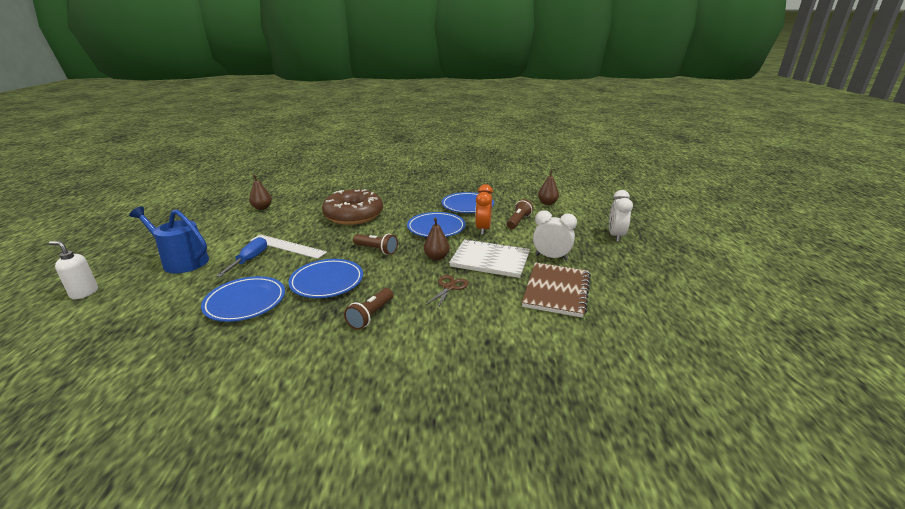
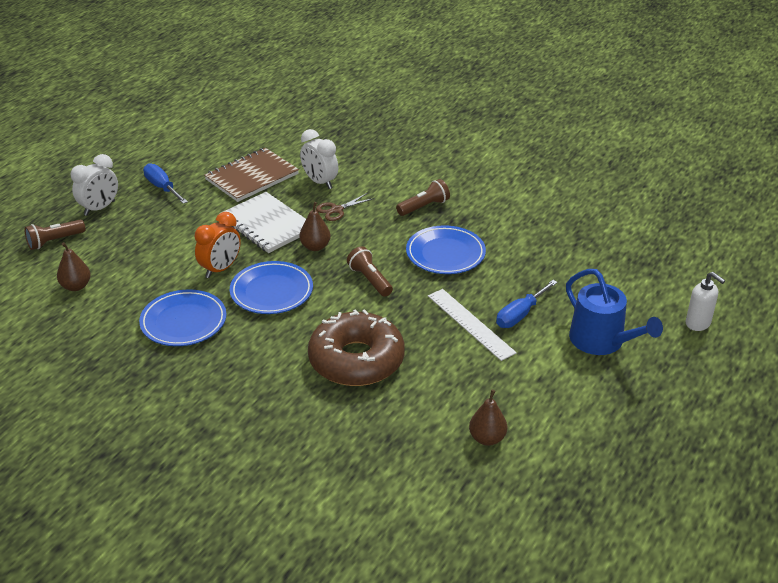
camera: 150 degrees left, 10 degrees up
(245, 302) = (530, 256): blue plate -> none
(518, 221) = (162, 267): brown flashlight -> brown flashlight (54, 241)
(551, 257) = (205, 207): white clock -> white clock (320, 182)
(605, 260) = (162, 187): none -> blue screwdriver

